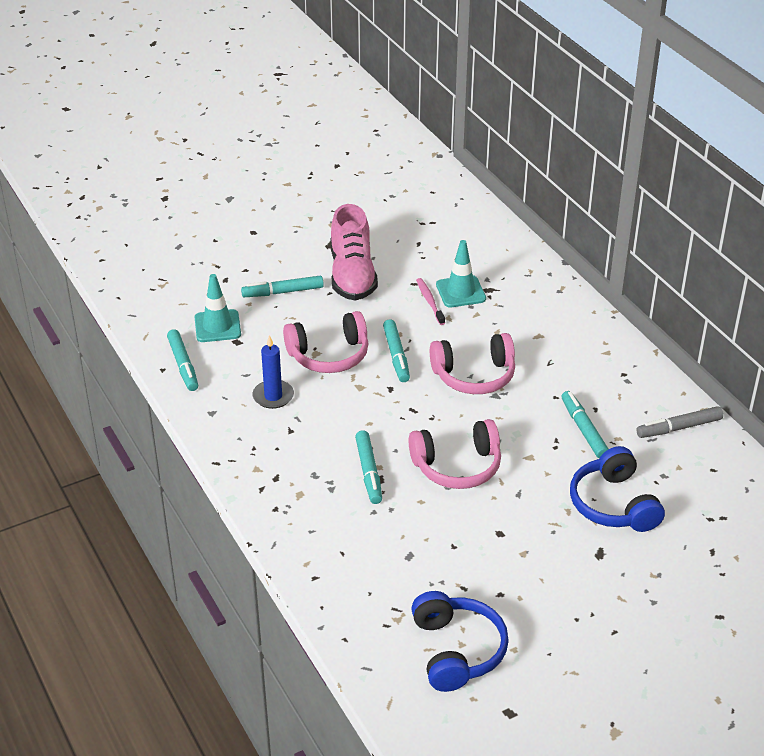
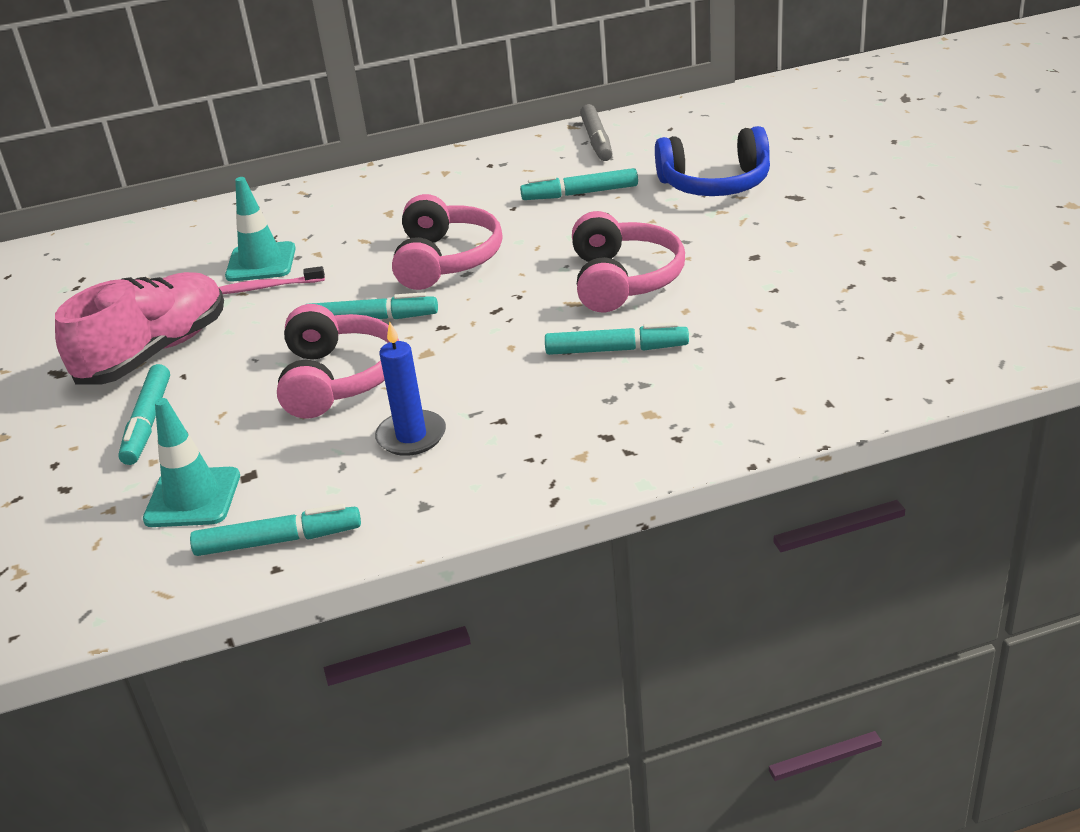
camera: 75 degrees left, 5 degrees down
(352, 275) = (155, 352): pink shoe -> pink shoe turned 60 degrees counterclockwise
(457, 650) = (962, 294): blue headphones -> none

